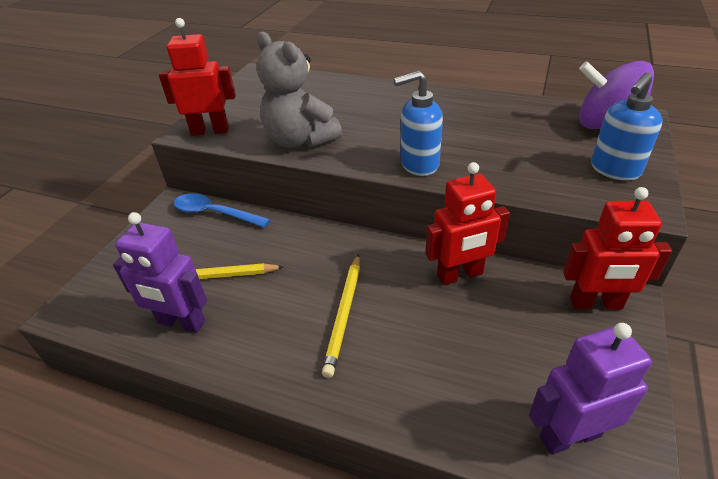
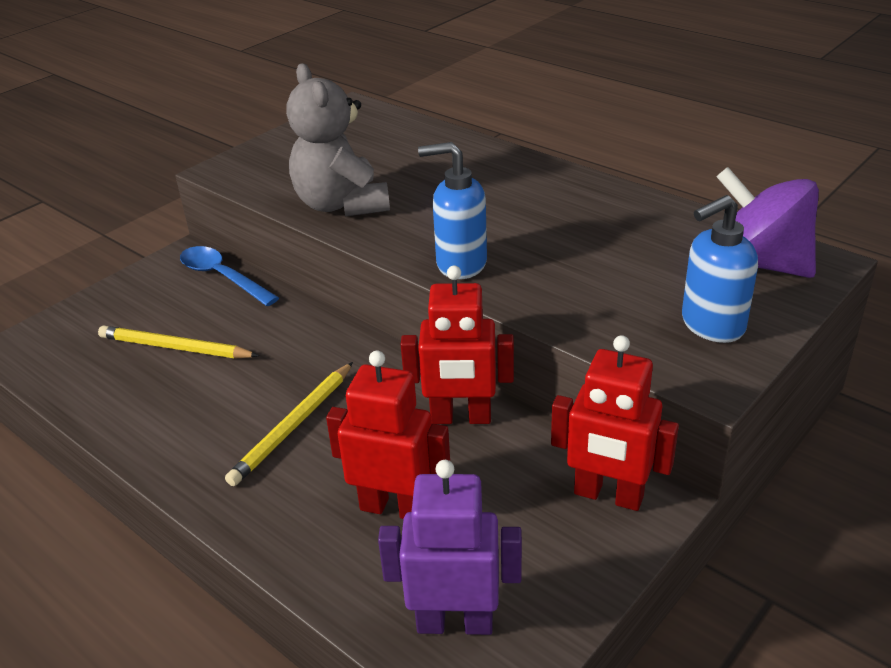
camera: 20 degrees right, 5 degrees down
(181, 322) = (117, 388): purple robot -> none
(210, 131) = (247, 173): red robot -> red robot (394, 507)

